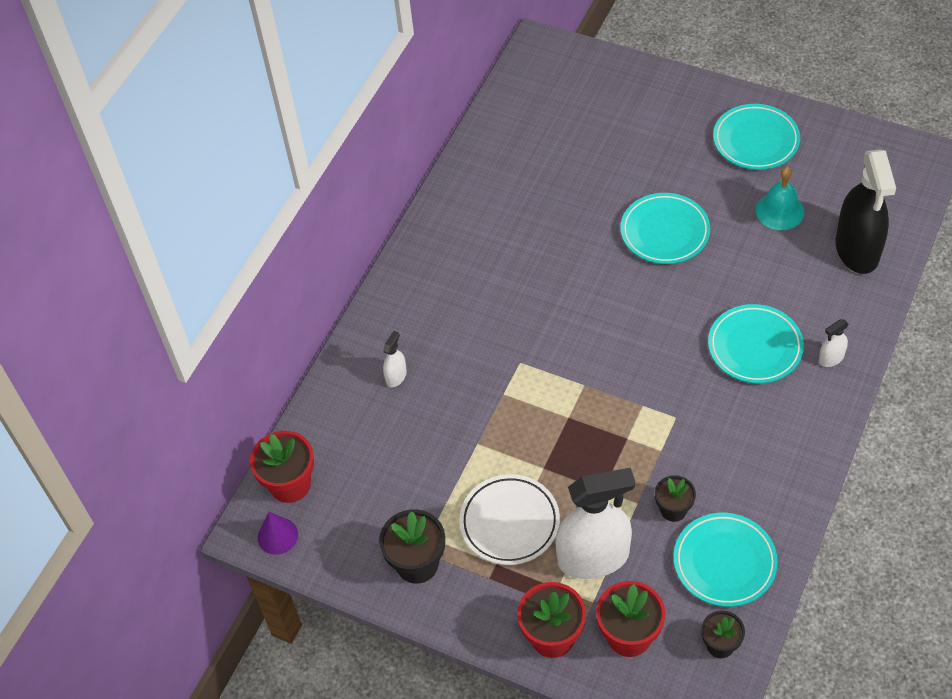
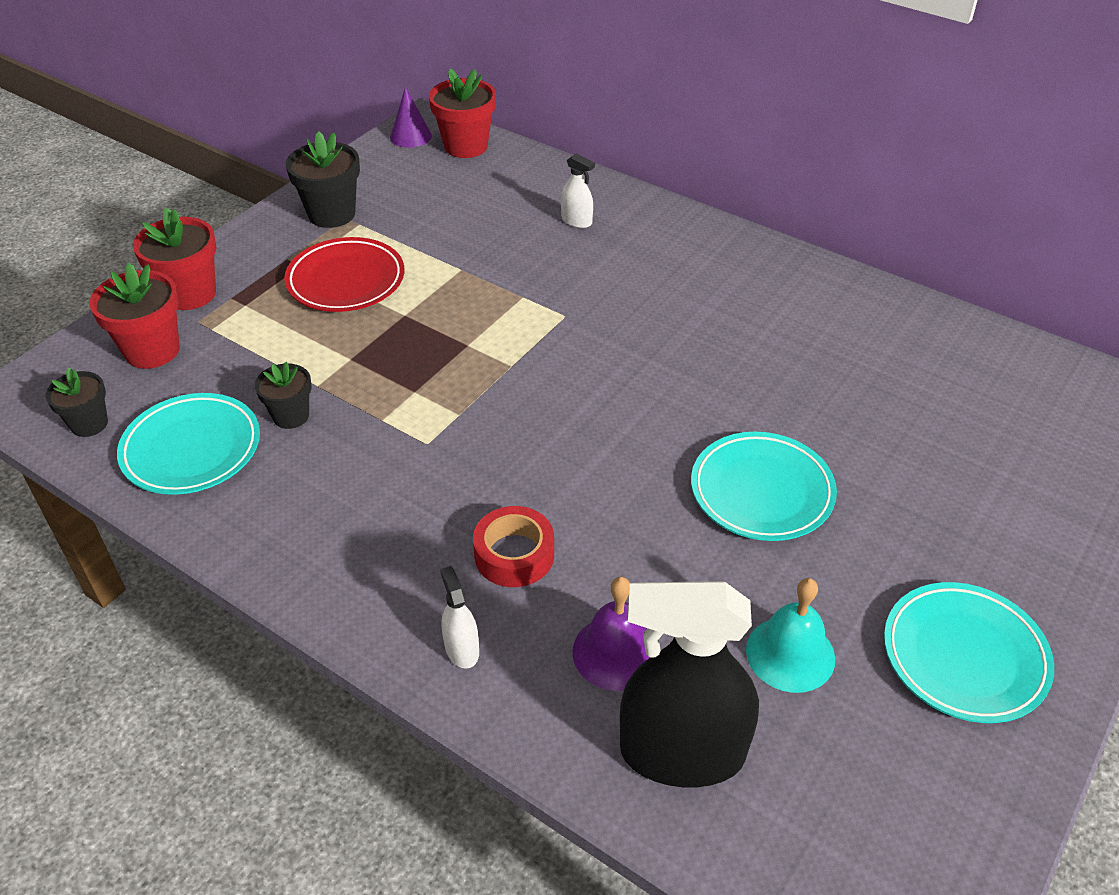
camera: 95 degrees right, 10 degrees down
(509, 522) = (346, 281): white plate -> red plate
(593, 558) = (265, 337): white spray bottle -> none
(755, 347) = (514, 555): turquoise plate -> red tape
(806, 286) = (616, 652): none -> purple bell

